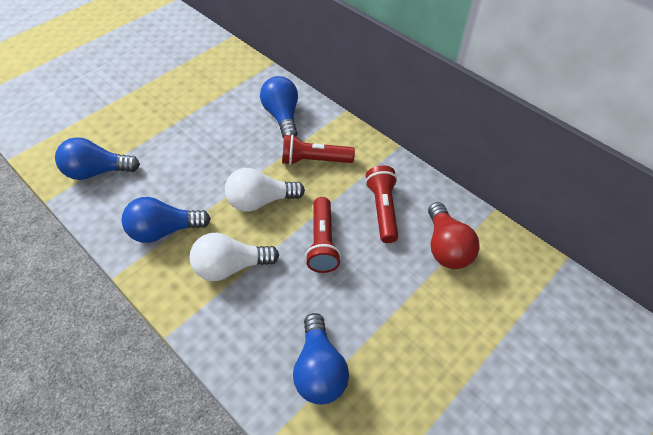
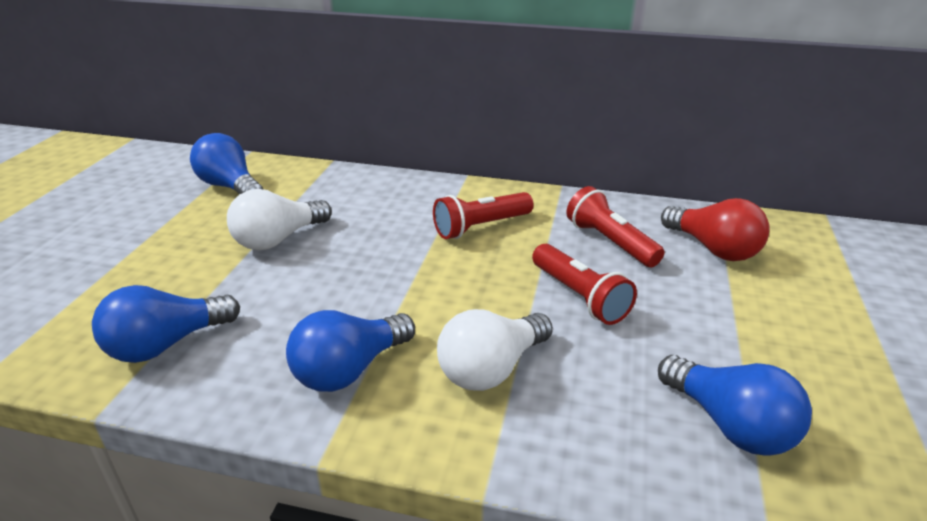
camera: 30 degrees left, 20 degrees down
(260, 201) = (456, 287): white light bulb -> white light bulb (278, 239)
(282, 116) = (396, 202): blue light bulb -> blue light bulb (230, 187)

